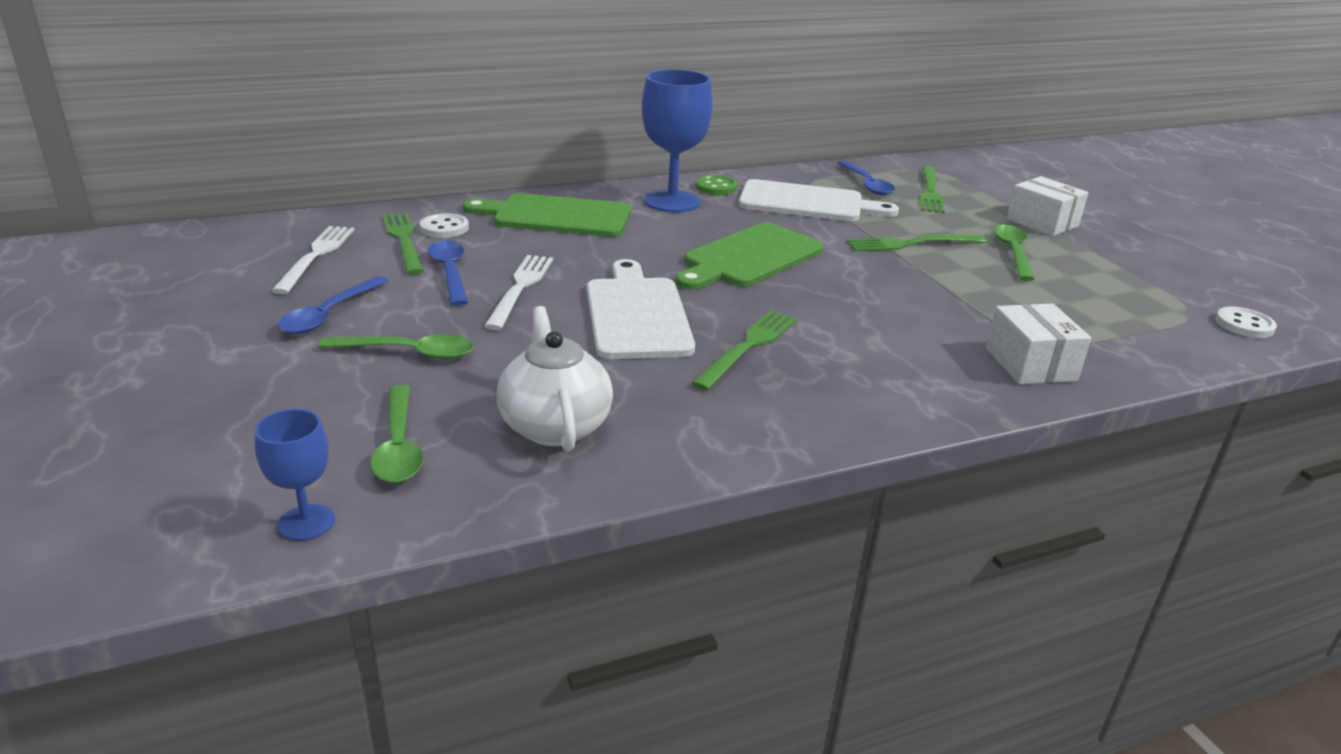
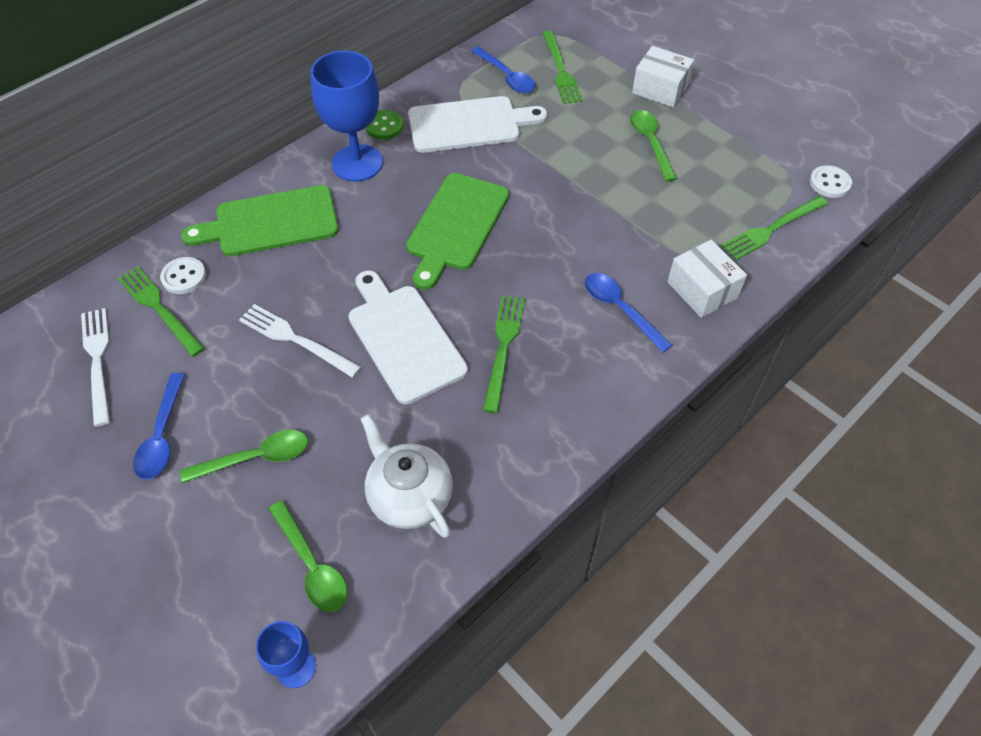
camera: 20 degrees left, 25 degrees up
(450, 272) = (226, 340): blue spoon -> blue spoon (620, 309)
(520, 288) = (296, 340): white fork -> white fork turned 45 degrees counterclockwise
(912, 244) = (572, 158): green fork -> green fork (772, 229)

